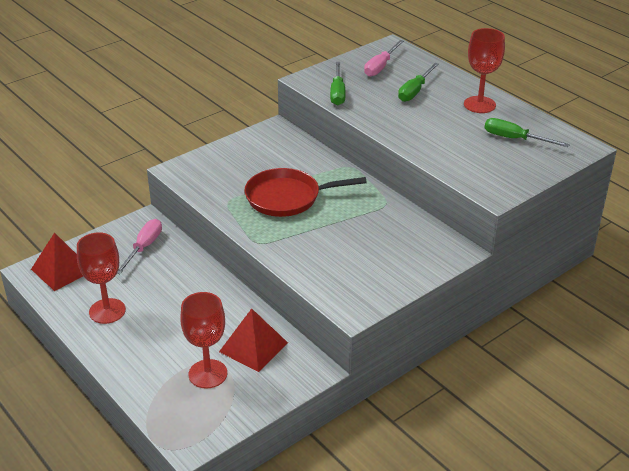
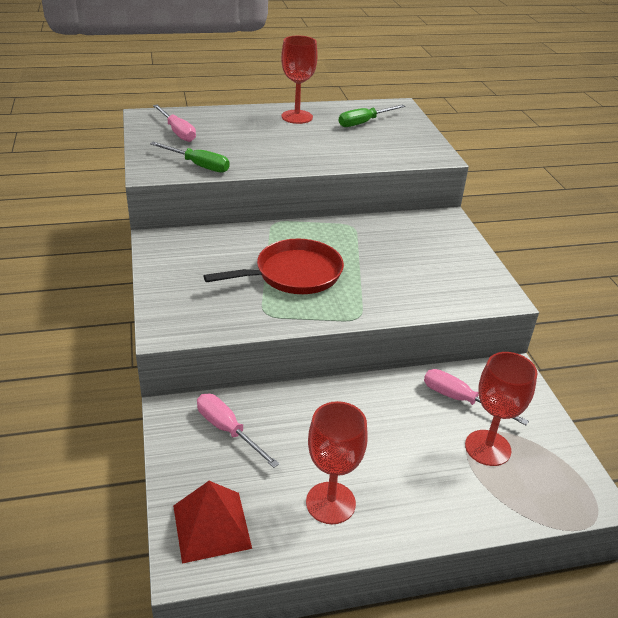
camera: 65 degrees left, 0 degrees up
(253, 347) = (460, 400): red pyramid -> pink screwdriver
(287, 198) = (294, 274): red pan -> red pan turned 135 degrees counterclockwise
(415, 91) = (242, 132): green screwdriver -> none

